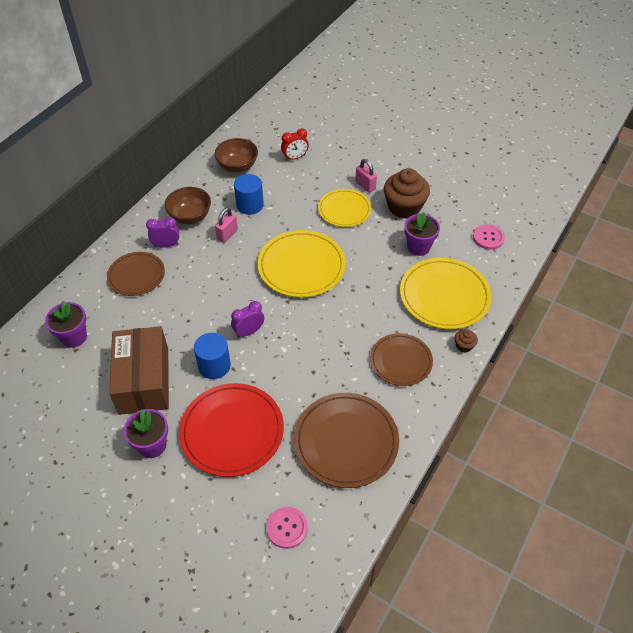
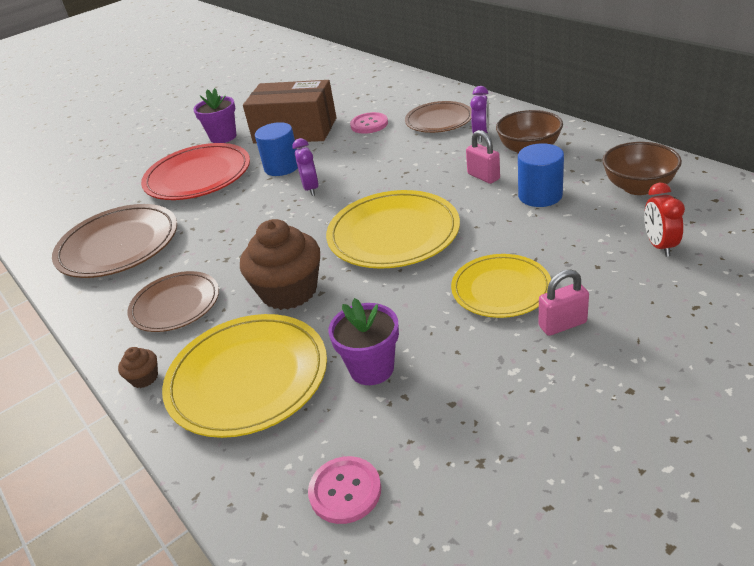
camera: 115 degrees right, 15 degrees down
(74, 337) = (373, 95): purple flower pot -> none
(287, 528) = (77, 202): pink button -> pink button (369, 124)
(404, 207) = (485, 370): brown cupcake -> brown cupcake (289, 291)

